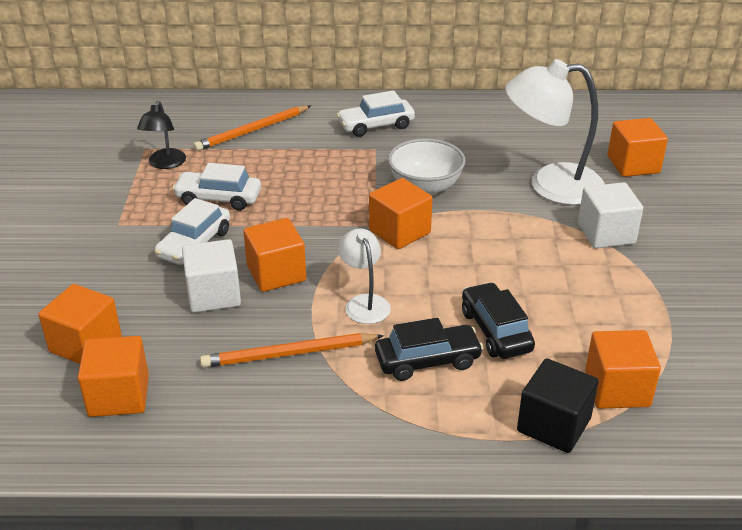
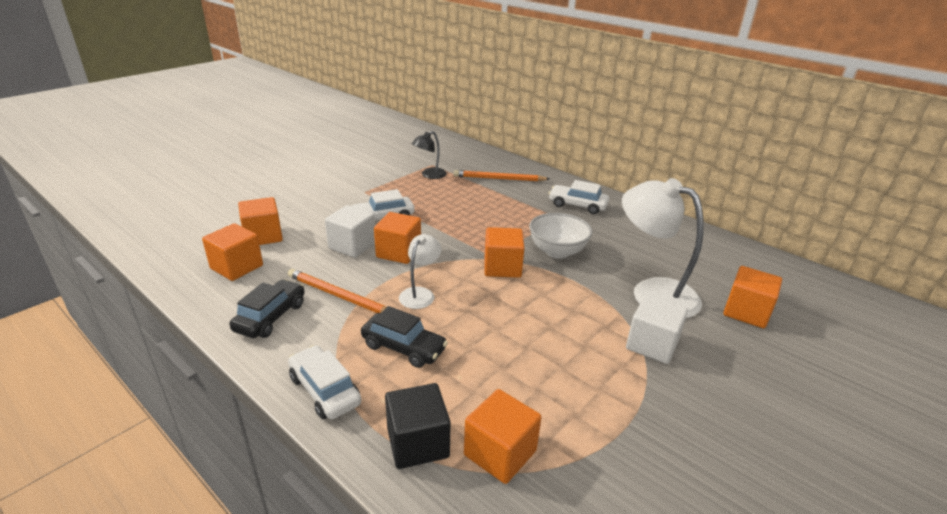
camera: 40 degrees right, 5 degrees down
(218, 198) = (429, 202): white car -> white car (324, 390)
(495, 331) = (473, 357): black car -> black car (270, 317)

